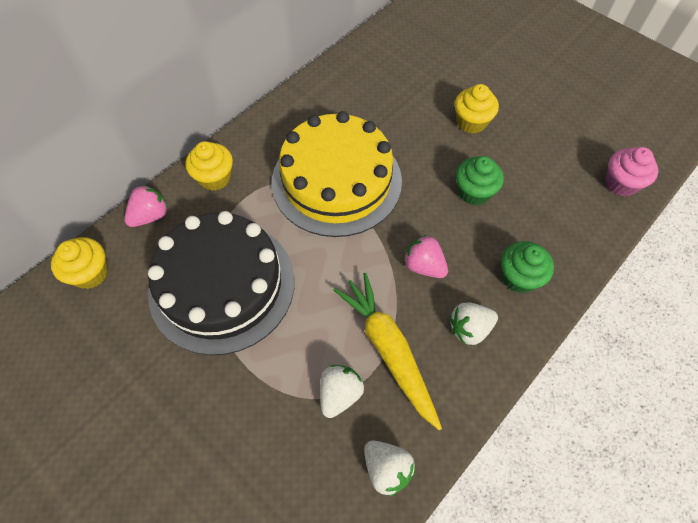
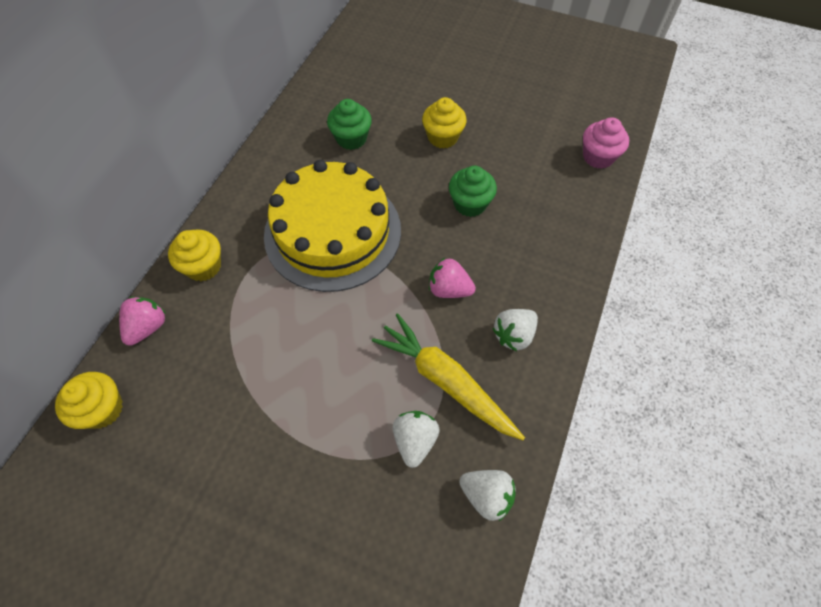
camera: 20 degrees left, 0 degrees up
(222, 285) = (254, 374): black cake -> none
(519, 277) = (540, 272): green cupcake -> green cupcake (351, 138)

